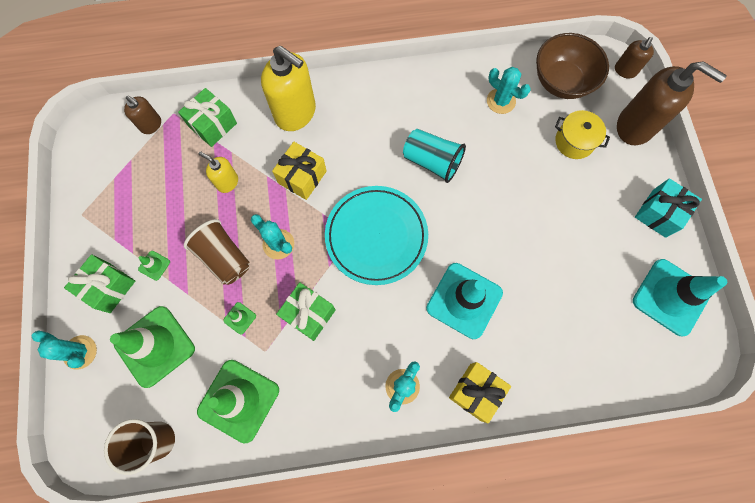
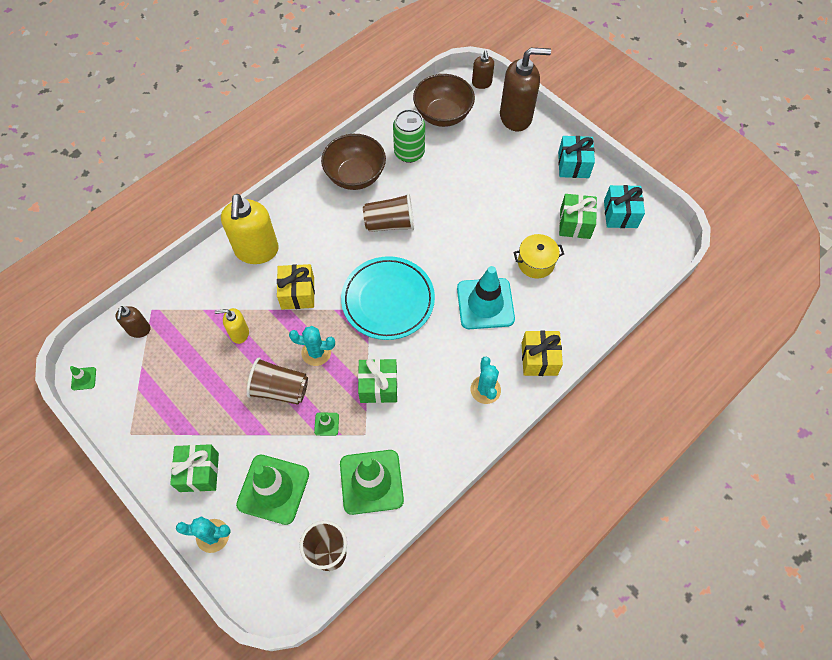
camera: 35 degrees left, 10 degrees down
(151, 125) = (139, 330): brown soap dispenser -> brown soap dispenser turned 90 degrees clockwise
(154, 265) = (225, 431): green traffic cone -> green traffic cone (83, 378)
(213, 125) = (193, 299): green gift -> green gift (575, 223)
(296, 113) = (256, 250): yellow soap dispenser -> yellow soap dispenser turned 90 degrees clockwise
(432, 161) = (390, 223): turquoise cup -> brown cup
(433, 94) = (355, 176): none -> brown bowl
(501, 101) = (409, 152): turquoise cactus -> green can
(574, 141) = (482, 151): yellow pot -> yellow pot (536, 263)
(670, 297) = (620, 214): turquoise traffic cone -> turquoise gift

